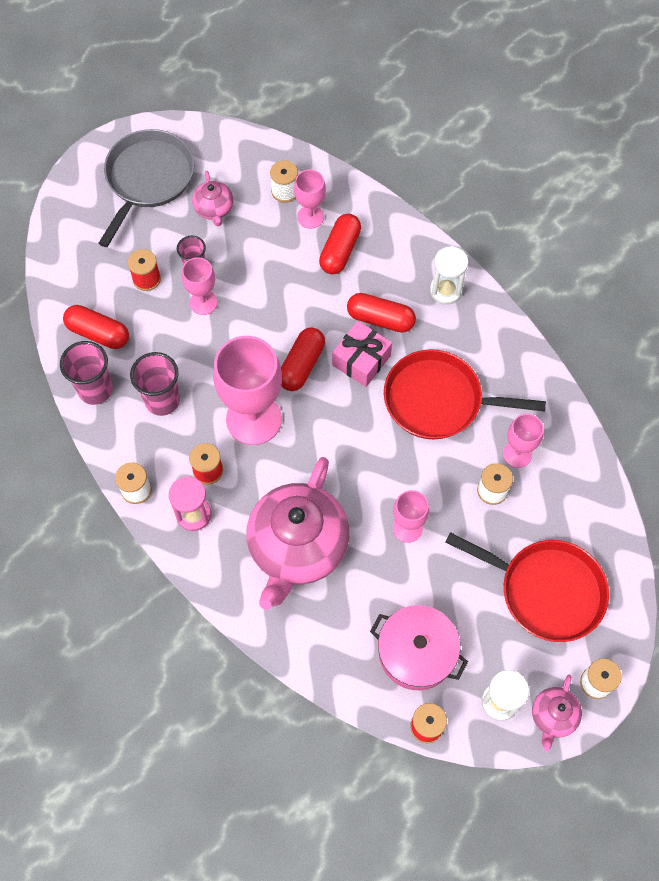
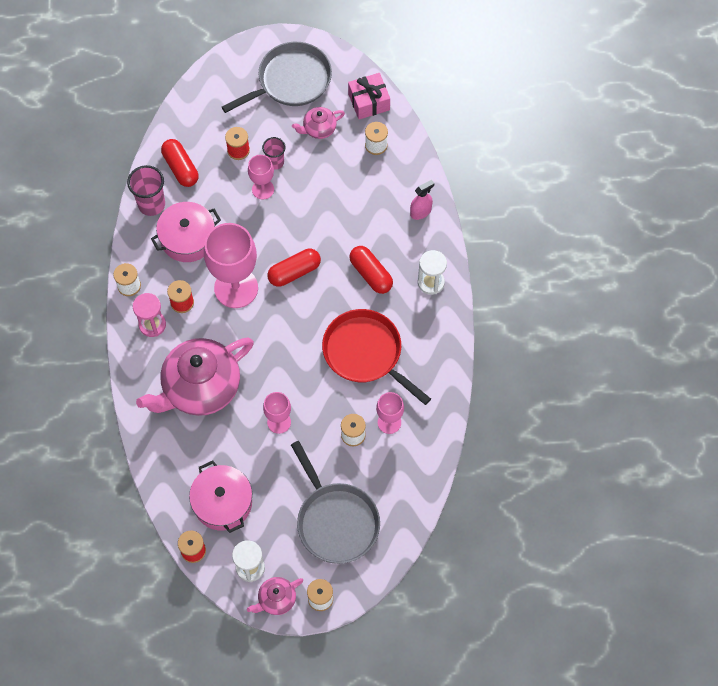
camera: 35 degrees right, 0 degrees up
(162, 400) = (188, 238): pink cup -> pink pot
(214, 209) = (319, 129): pink teapot -> pink teapot turned 45 degrees clockwise
(310, 217) = (379, 174): pink goblet -> none
(340, 251) = (380, 210): red capsule -> none
(361, 360) = (336, 294): pink gift -> pink gift (369, 102)
(380, 229) = (420, 212): none -> pink spray bottle
(546, 591) = (336, 521): red pan -> grey pan

